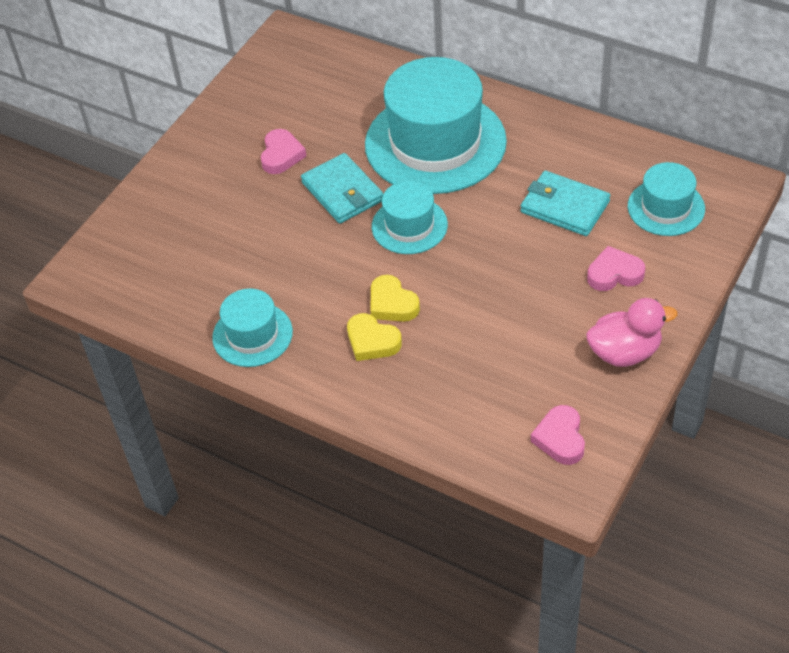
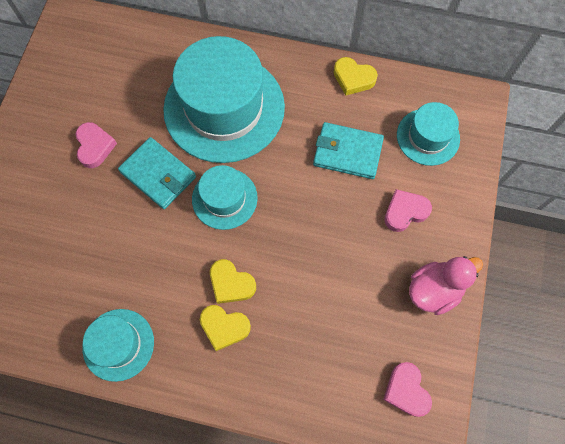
camera: 20 degrees left, 20 degrees up
(594, 138) = (353, 78): none -> yellow heart

